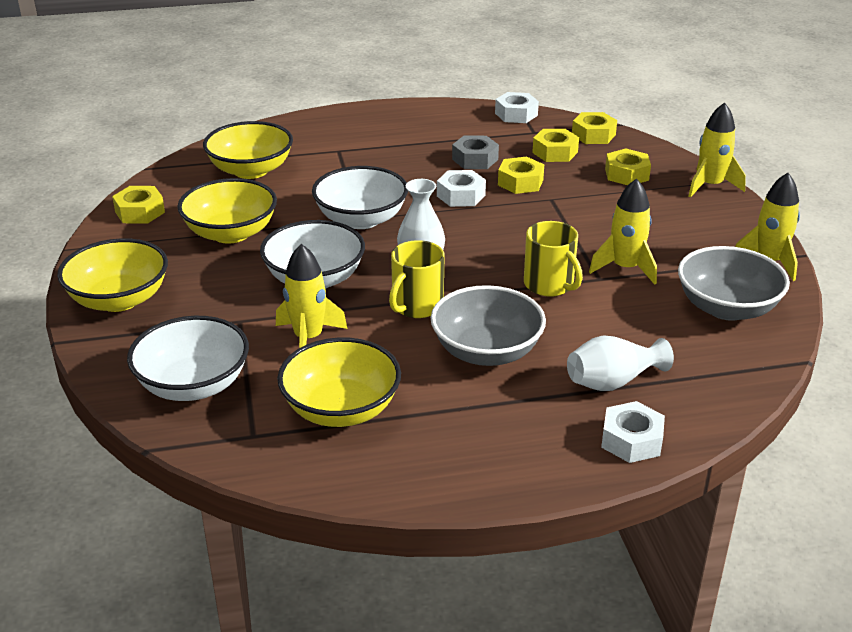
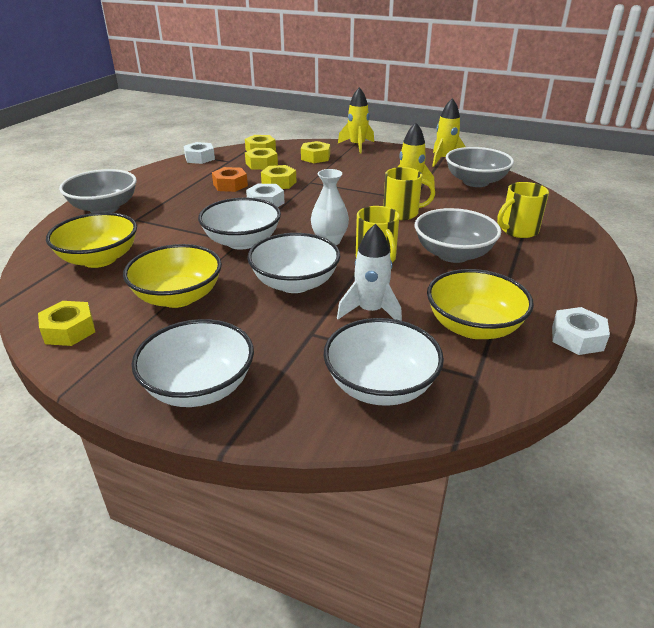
camera: 55 degrees left, 0 degrees up
(119, 299) = (199, 387): yellow bowl -> white bowl
(308, 338) = (370, 311): yellow rocket -> white rocket
(340, 126) = (104, 208): none -> grey bowl
(475, 159) = (230, 185): grey nut -> orange nut
(613, 381) = (518, 230): white vase -> yellow mug
(631, 440) = (578, 245): white nut -> white nut (577, 338)

